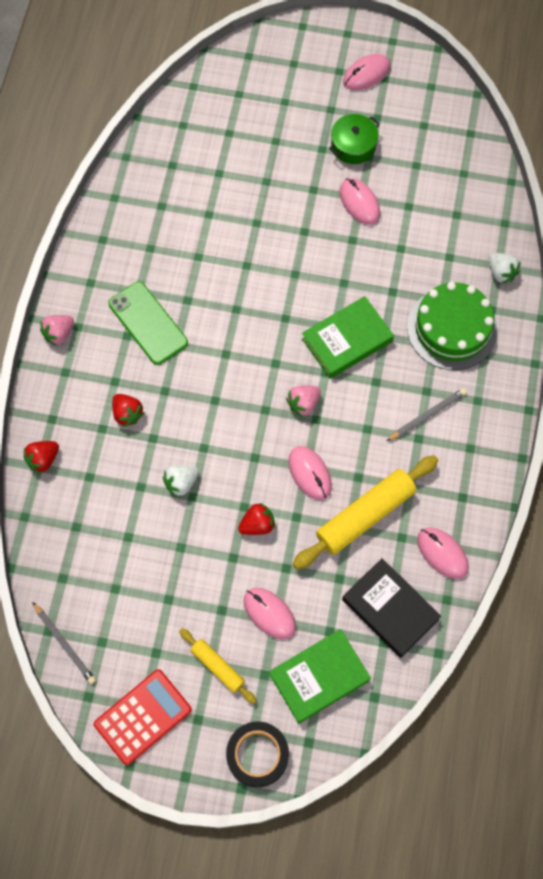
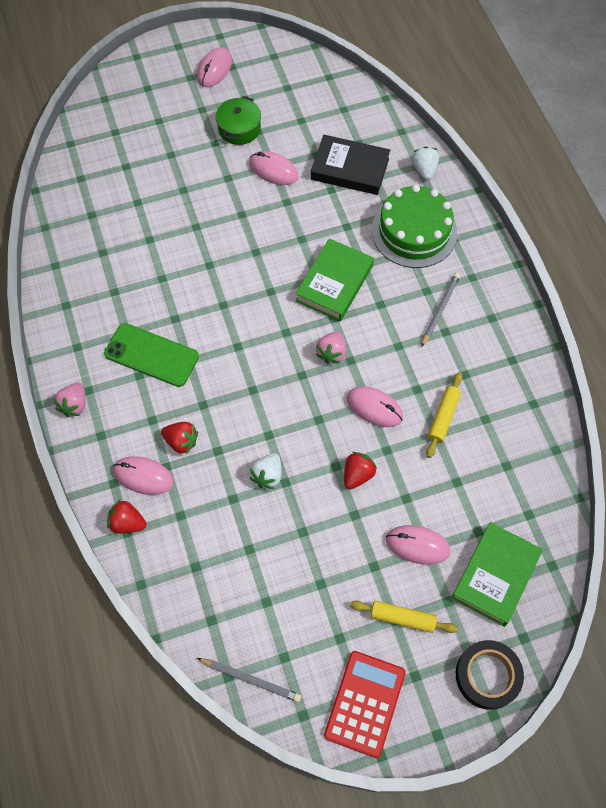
camera: 30 degrees left, 5 degrees down
(43, 459) = (127, 523): red strawberry -> red strawberry turned 90 degrees clockwise
(365, 515) = (443, 417): yellow rolling pin -> yellow rolling pin, size x0.55
(390, 609) = (515, 484): black book -> black book (350, 169)
(442, 553) = (527, 414): pink mouse -> pink mouse (143, 476)
(501, 273) = (424, 170): white strawberry -> white strawberry turned 120 degrees counterclockwise

